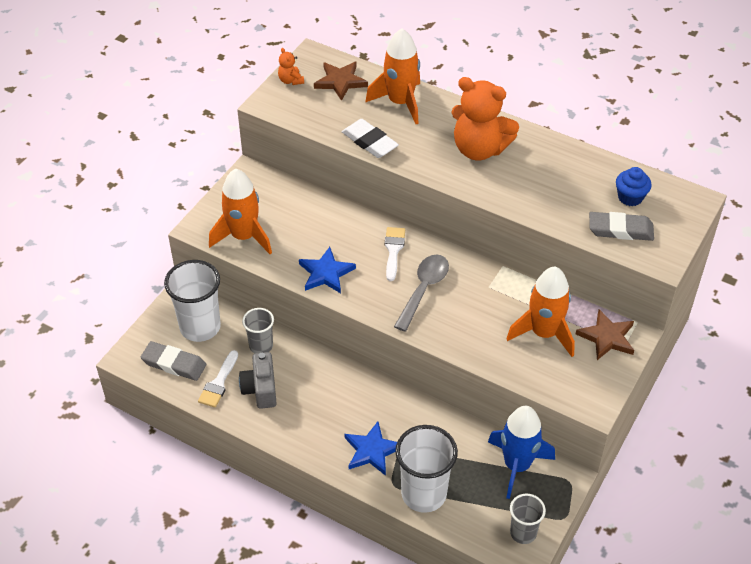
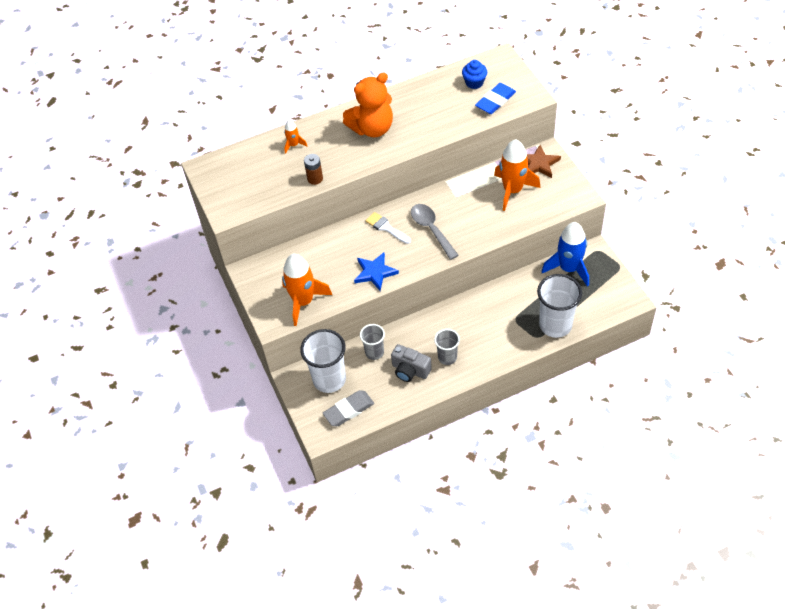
camera: 50 degrees left, 5 degrees up
(218, 383) = (386, 391): white brush -> none
(290, 80) = (216, 191): orange teddy bear -> none
(340, 82) = (244, 165): brown star -> none
(369, 142) = (315, 179): white eraser -> brown battery
(372, 450) = (504, 335): blue star -> none
(400, 102) = (294, 145): orange rocket -> orange rocket, size x0.48
(523, 533) = (616, 291): grey cup -> grey cup (447, 357)
(620, 230) = (495, 101): grey eraser -> blue eraser

